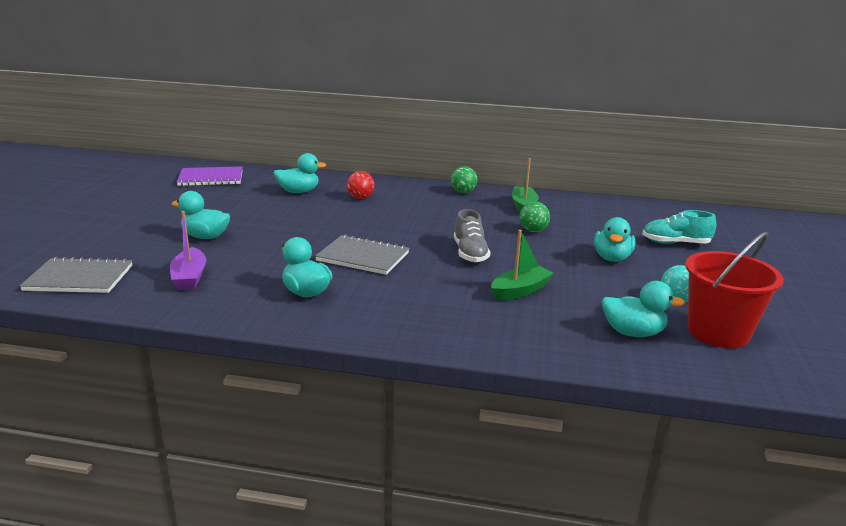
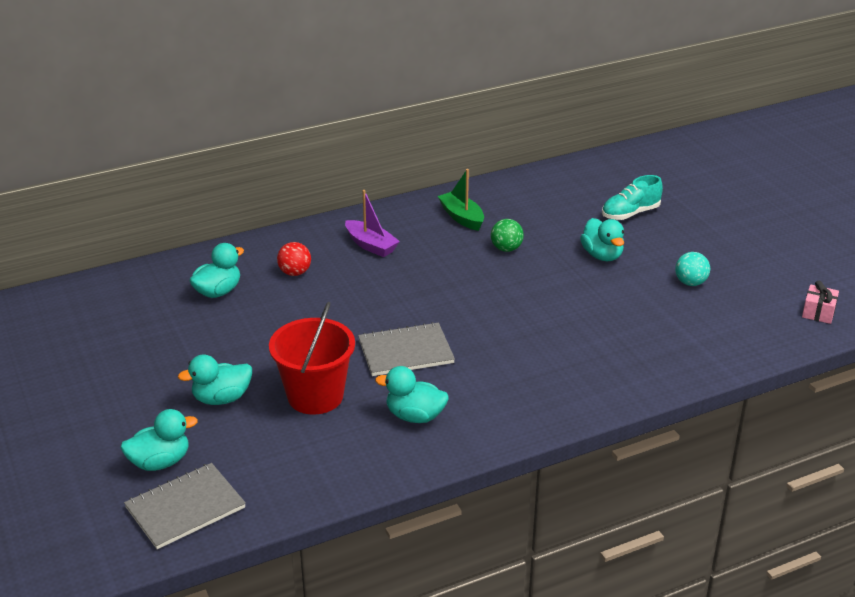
camera: 35 degrees left, 10 degrees up
(189, 277) = (289, 453): purple boat -> purple boat (371, 245)
(211, 178) = (85, 313): purple notebook -> none
(463, 192) = (383, 220): green ball -> none
(470, 253) = (488, 303): grey shoe -> none
(520, 291) = (576, 328): green boat -> none
(633, 333) = (694, 333): turquoise duck -> turquoise duck (160, 462)
(718, 332) = (744, 304): red bucket -> red bucket (315, 396)
(803, 368) = (818, 312): none -> pink gift

